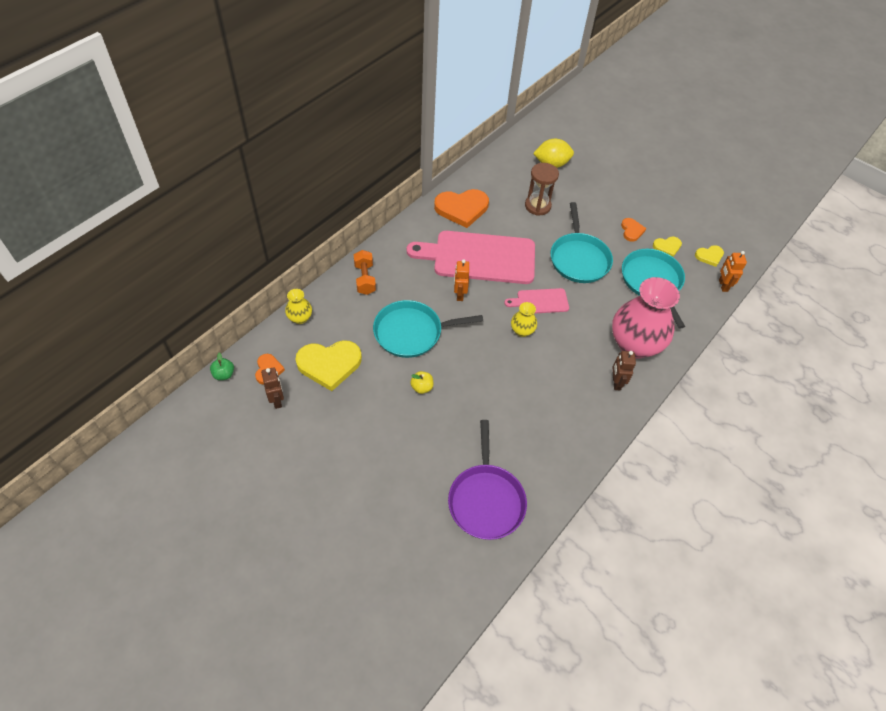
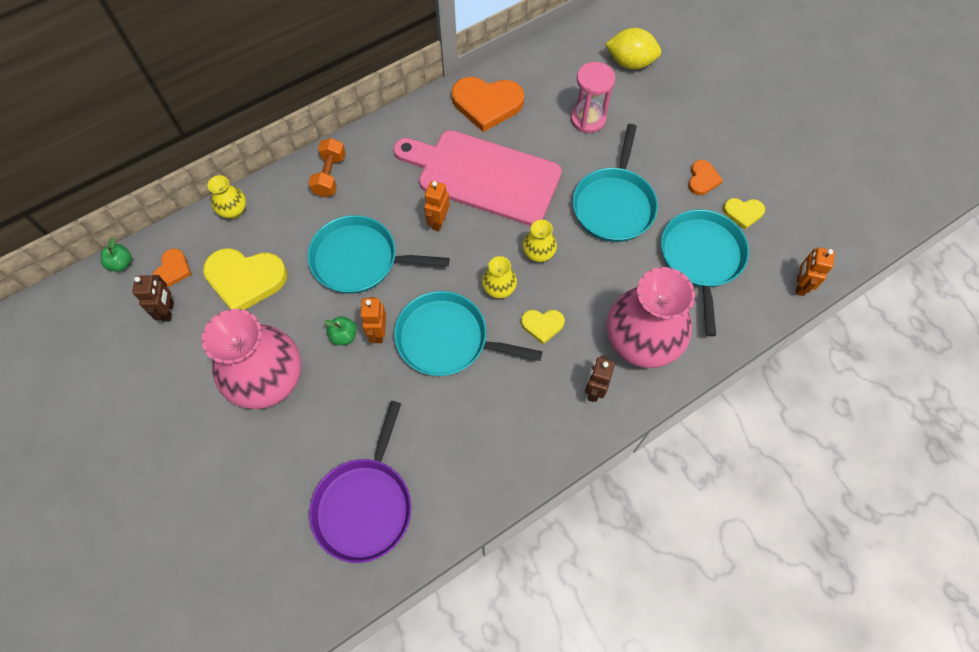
camera: 20 degrees right, 10 degrees up
(377, 431) = (269, 380): none -> pink vase
(422, 387) = (344, 336): yellow apple -> green apple
(446, 379) = (378, 332): none -> orange robot
(499, 372) = (447, 339): none -> turquoise pan
(537, 206) = (588, 119): brown hourglass -> pink hourglass
(540, 301) = (538, 253): pink cutting board -> yellow vase
(709, 256) = (798, 238): yellow heart -> yellow heart (542, 325)

